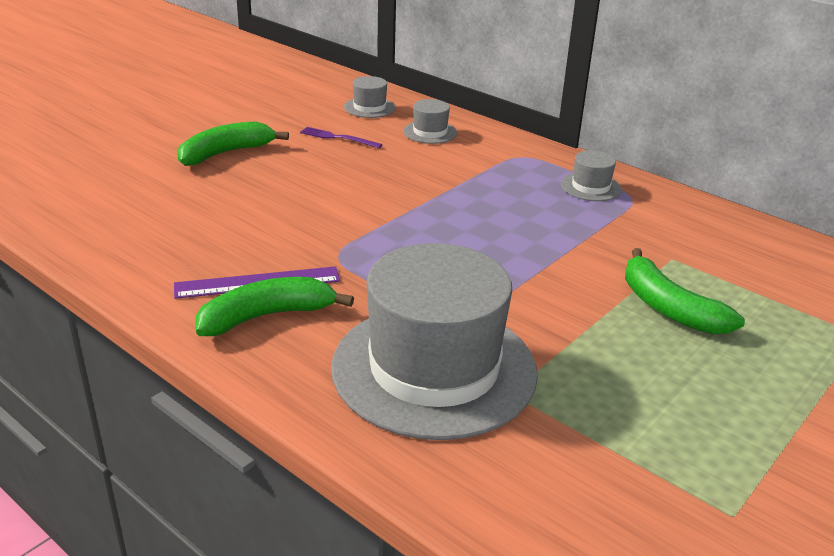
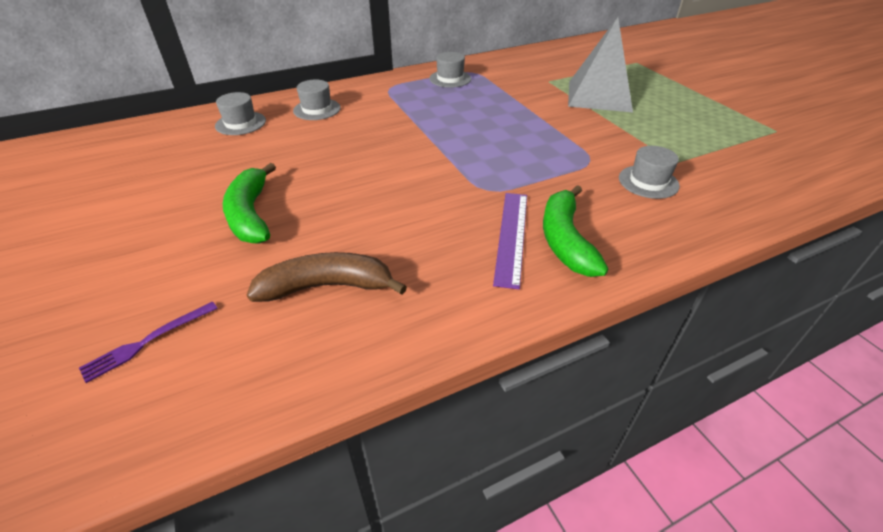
camera: 65 degrees left, 10 degrees up
(145, 208) = (327, 286): none -> brown banana
(338, 138) = (283, 149): purple fork -> purple fork (147, 342)
(434, 368) = (648, 182): grey hat -> grey hat, size x0.41
(668, 308) = (599, 96): green banana -> grey pyramid

